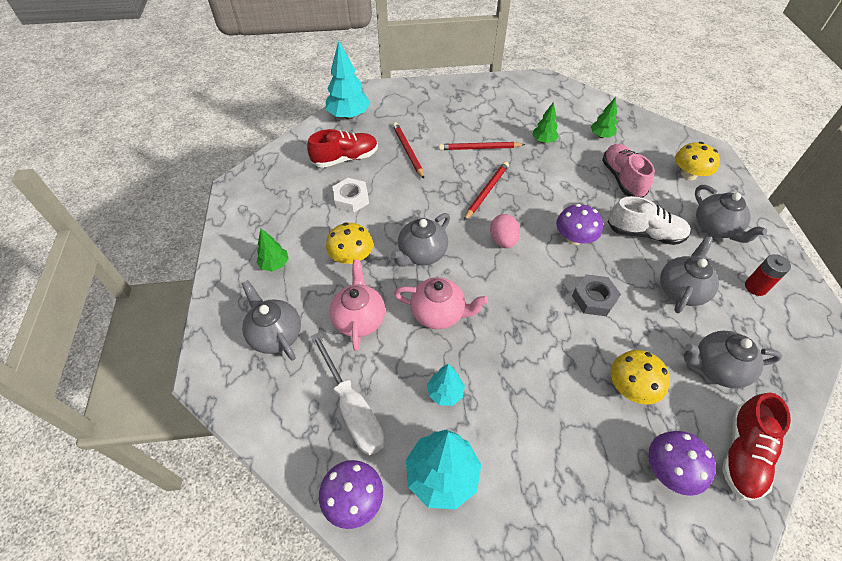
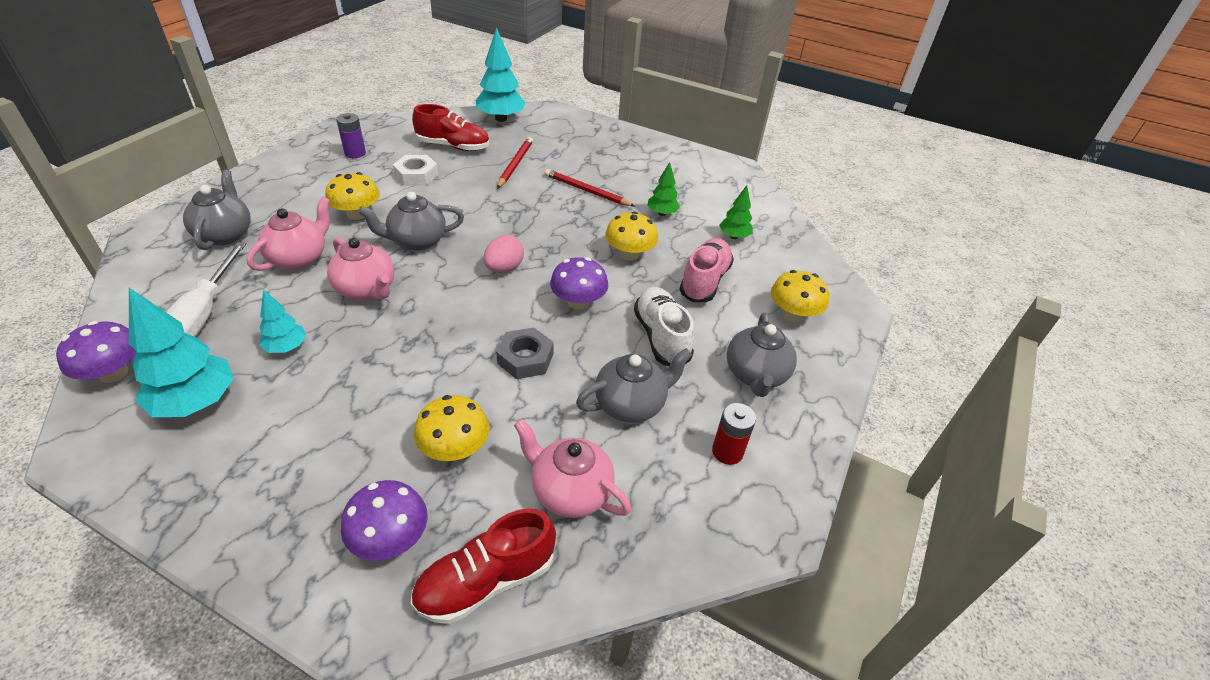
camera: 30 degrees right, 10 degrees down
(275, 264) = (293, 190): green tree -> none
(279, 204) = (355, 153): none -> purple battery
(486, 192) = (544, 225): red pencil -> none
(561, 184) = (629, 254): none -> yellow mushroom
(644, 234) = (661, 337): white shoe -> white shoe turned 150 degrees counterclockwise
(716, 368) = (570, 491): grey teapot -> pink teapot

